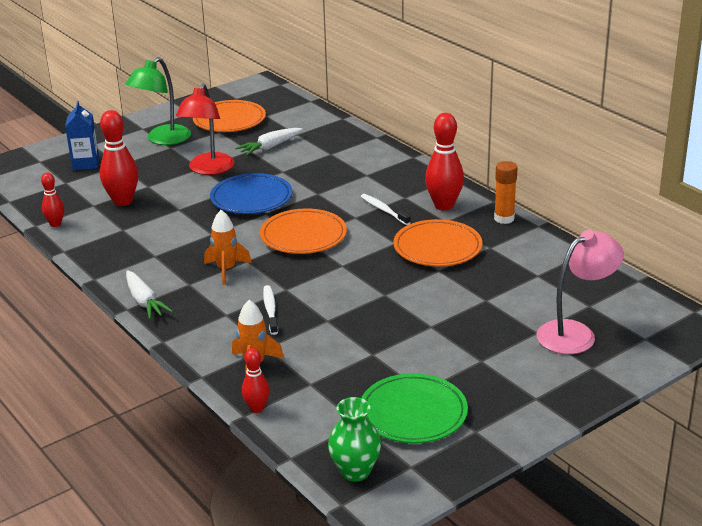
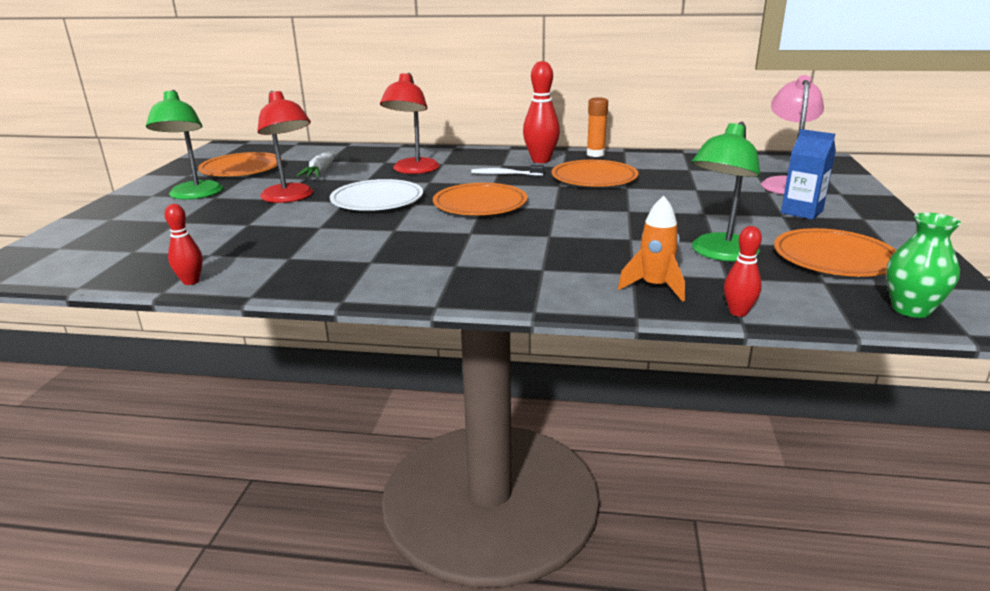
camera: 45 degrees left, 5 degrees down
(85, 164) = (131, 232): blue carton -> blue carton (801, 212)
(123, 201) = (242, 241): red bowling pin -> none
(144, 302) = (442, 293): white carrot -> none
(226, 270) = (467, 244): orange rocket -> none
(251, 198) = (377, 200): blue plate -> white plate
(270, 310) = (572, 251): white toothbrush -> none
(331, 174) = (413, 170): none -> red lamp
(350, 365) = (719, 254): none -> green lamp
(413, 413) = (834, 258): green plate -> orange plate

